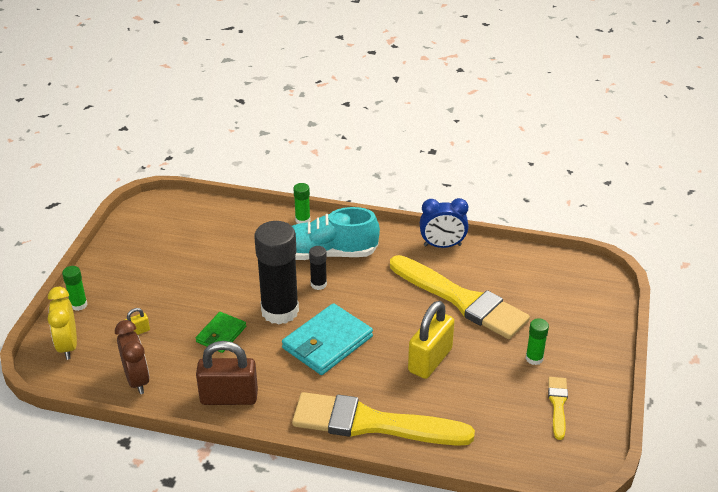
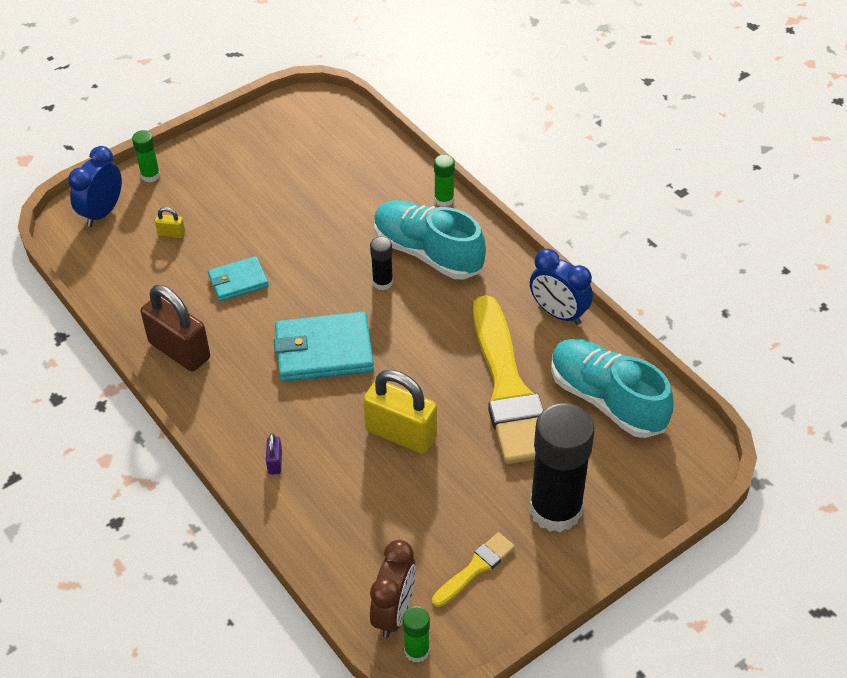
camera: 40 degrees right, 10 degrees up
(68, 346) = (102, 212): yellow clock -> blue clock
(137, 380) = (123, 283): brown clock -> brown clock (394, 612)
(221, 334) = (238, 281): green wallet -> turquoise wallet
(280, 311) = (315, 289): black glue stick -> black glue stick (555, 509)
(372, 423) = (275, 462): yellow brush -> purple padlock
(430, 360) = (401, 434): yellow padlock -> yellow padlock turned 45 degrees clockwise
(521, 275) = (606, 400): none -> turquoise shoe
(534, 358) = (509, 502): green glue stick -> green glue stick (417, 651)

